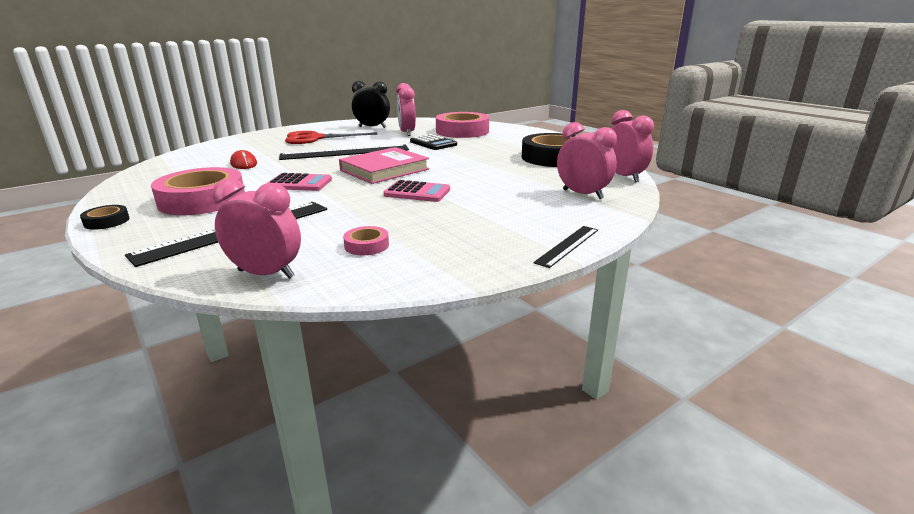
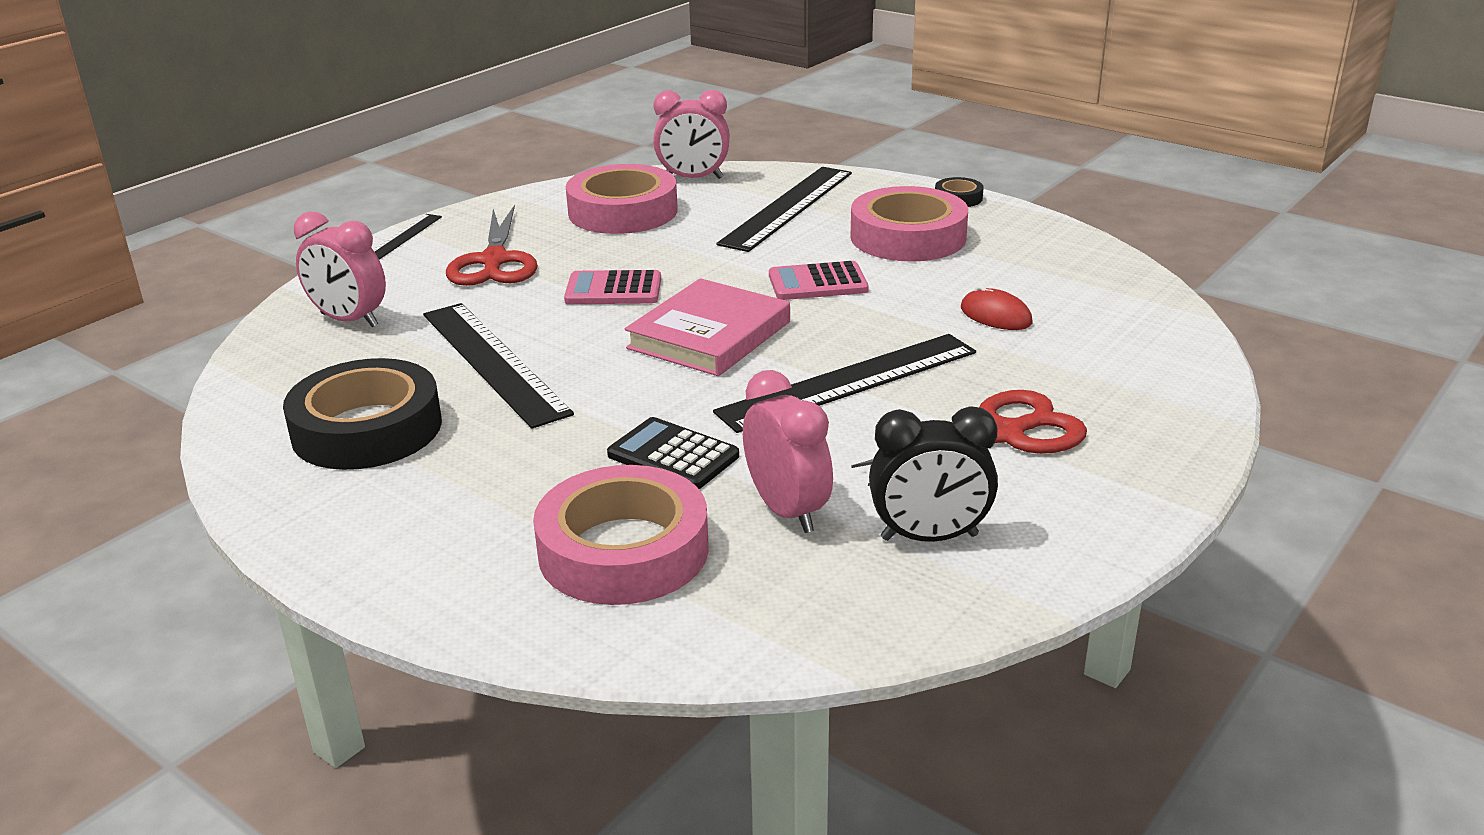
camera: 165 degrees right, 5 degrees up
(367, 245) = (623, 211): pink tape -> pink tape, size x2.28
(488, 217) = (494, 261): none -> red scissors
(496, 171) = (493, 362): none -> black ruler
(624, 177) = (249, 377): pink clock -> none

